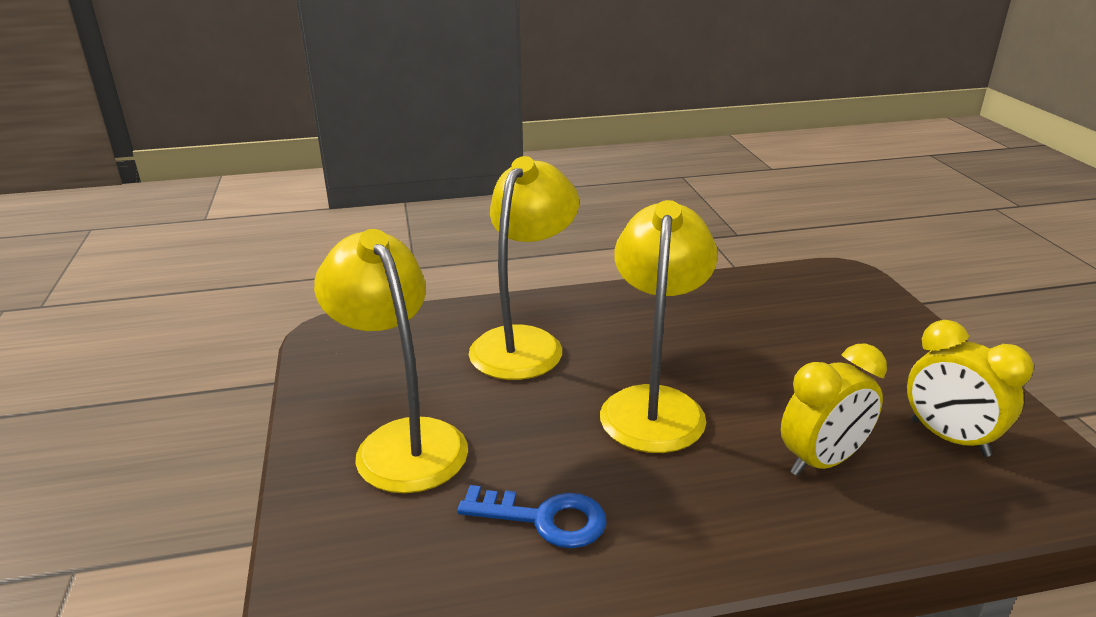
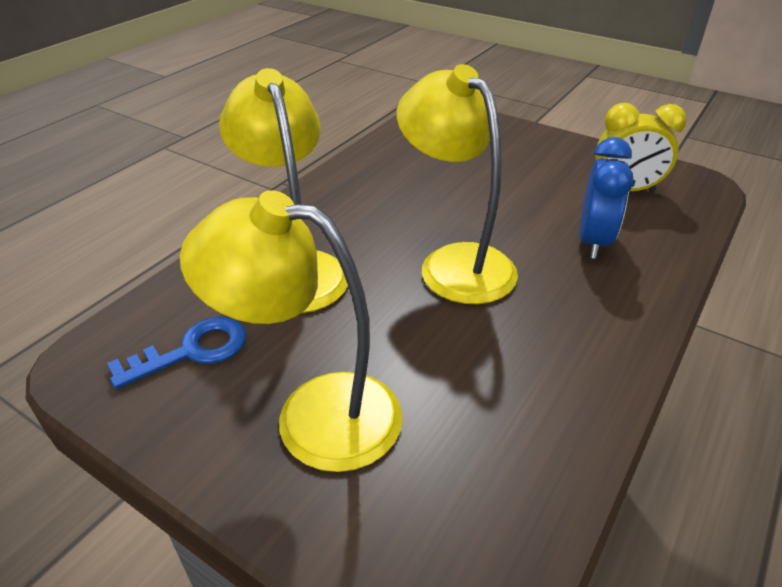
camera: 45 degrees left, 10 degrees up
(545, 519) = (508, 393): blue key -> blue key (192, 351)
(822, 461) = (593, 241): yellow clock -> blue clock

